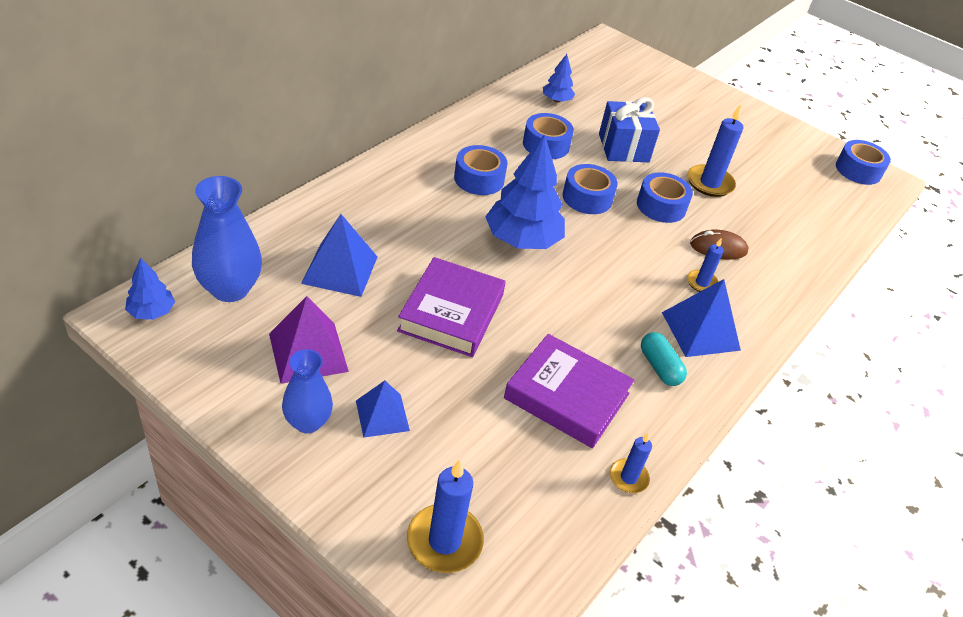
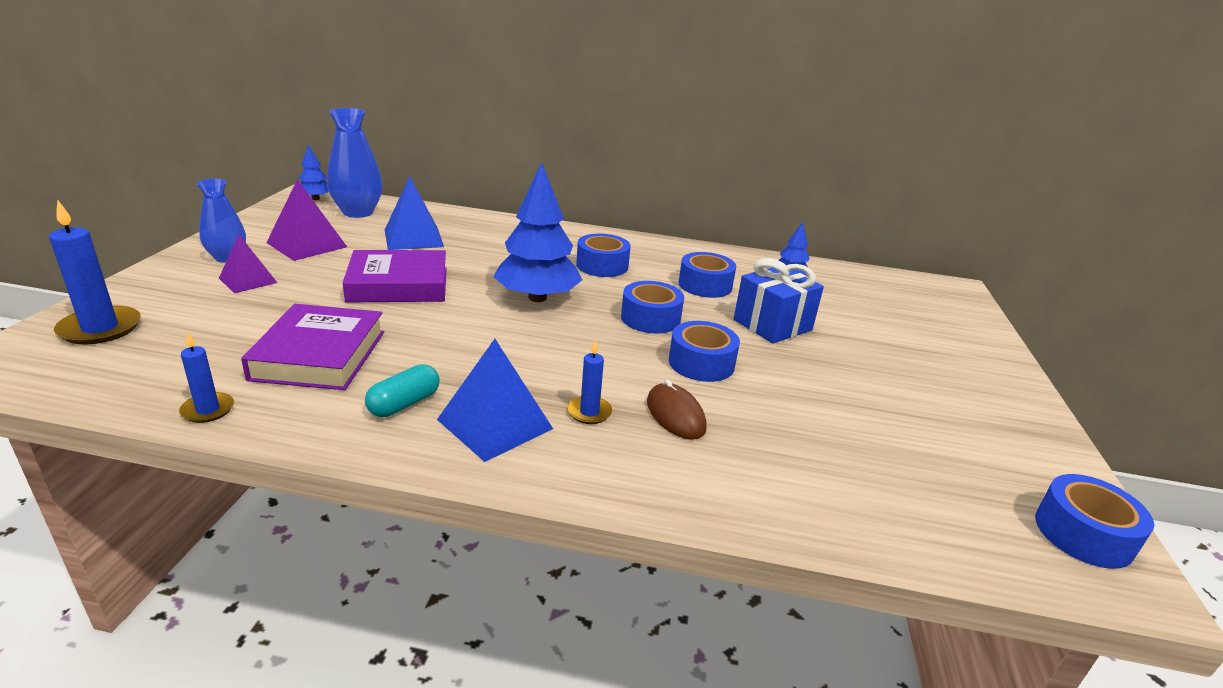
camera: 65 degrees right, 15 degrees down
(382, 415) = (248, 280): blue pyramid -> purple pyramid
(710, 183) = (801, 390): blue candle -> none

